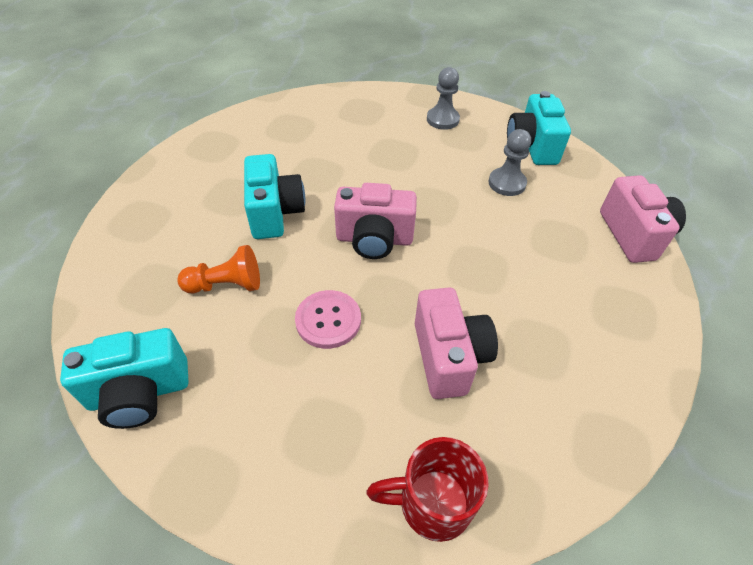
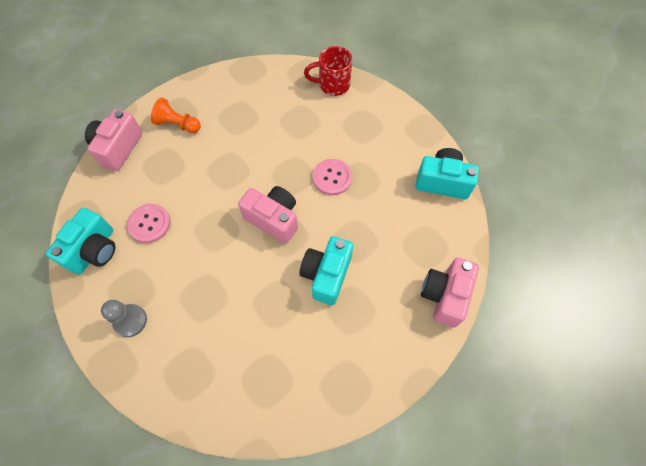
camera: 150 degrees left, 15 degrees up
(226, 285) = (380, 228): orange pawn -> orange pawn (178, 124)
(432, 503) = (332, 85): red mug -> red mug turned 150 degrees clockwise
(448, 356) = (284, 132): pink camera -> pink camera (445, 296)
(507, 183) = (149, 224): grey pawn -> pink button

